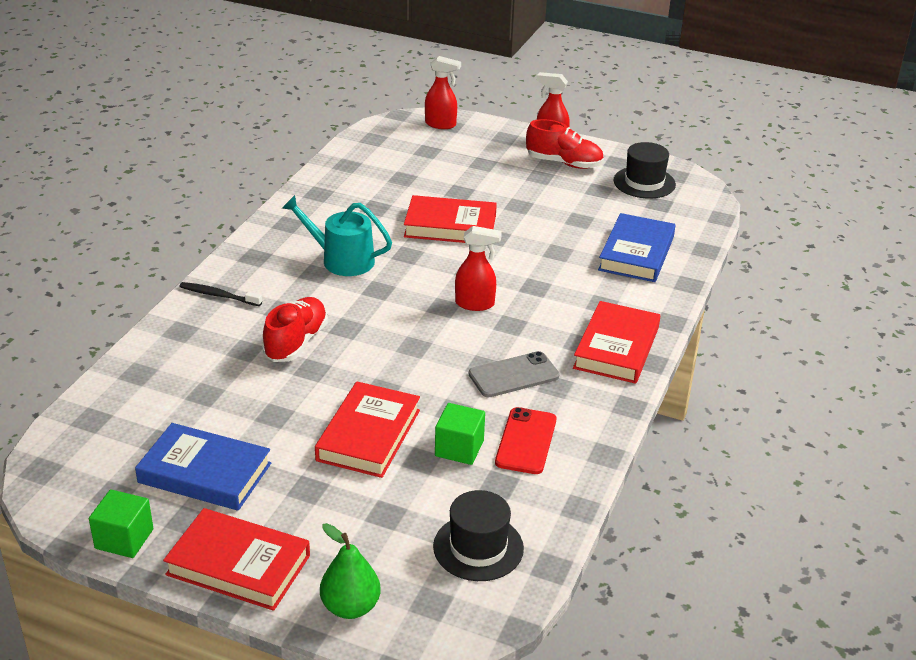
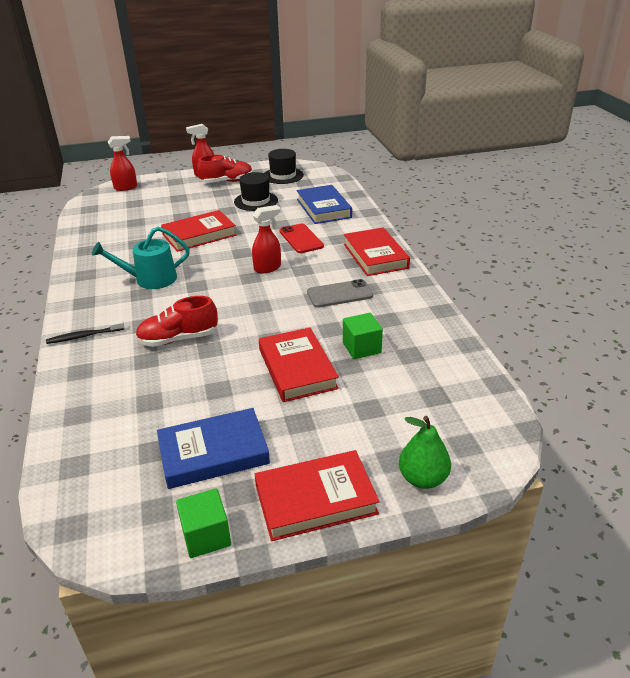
camera: 35 degrees left, 0 degrees up
(296, 342) = (178, 339): red shoe -> red shoe turned 90 degrees counterclockwise
(478, 547) = (446, 396): black hat -> black hat (256, 201)
(513, 375) = (339, 294): grey phone -> grey phone turned 45 degrees clockwise
(526, 441) = (393, 324): red phone -> red phone (301, 239)

